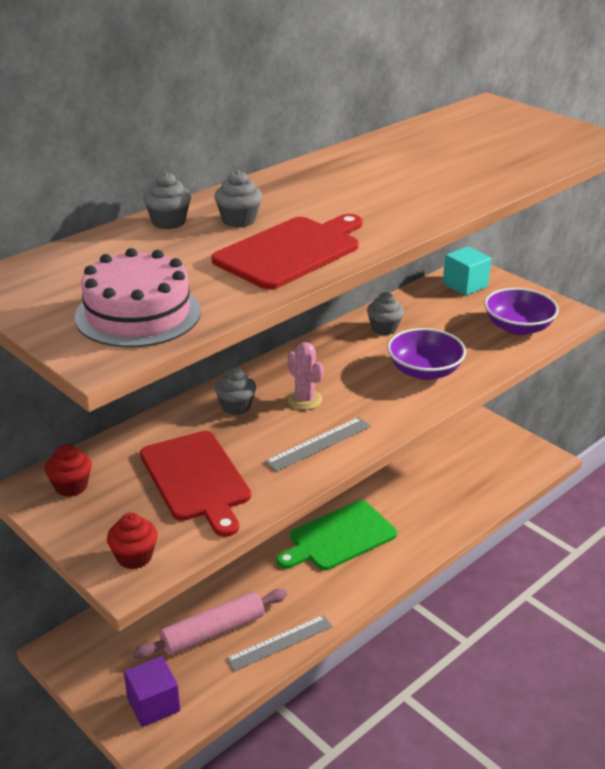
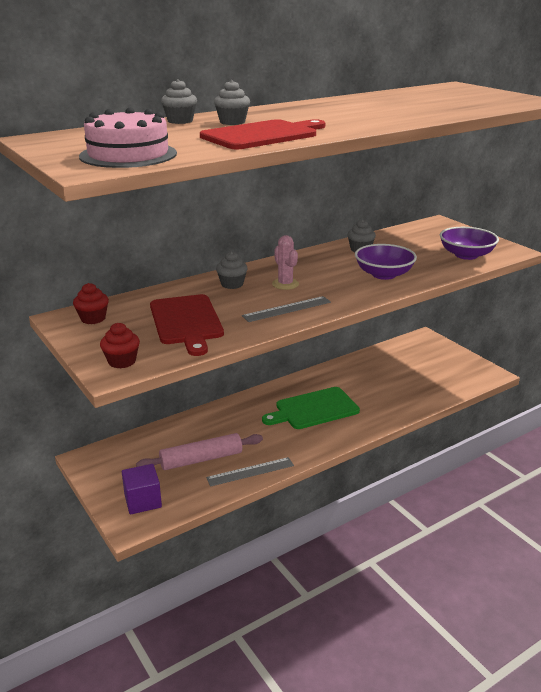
camera: 10 degrees right, 5 degrees down
(465, 285) = (431, 230): turquoise cube -> none

